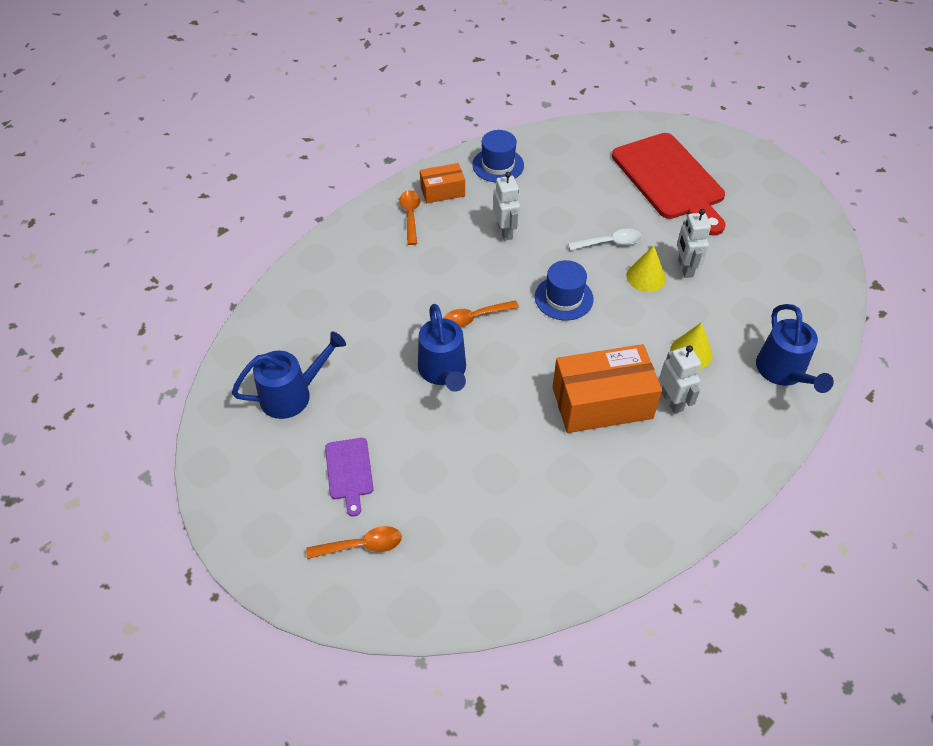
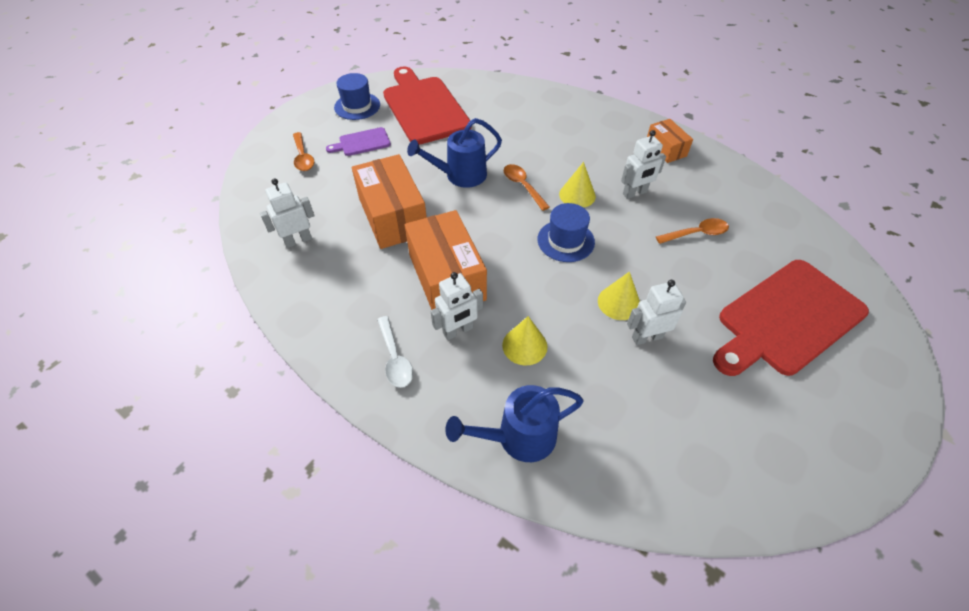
camera: 80 degrees right, 0 degrees up
(293, 394) = (424, 107): blue watering can -> red cutting board
(410, 216) = (625, 135): orange spoon -> orange spoon (696, 234)
(498, 165) = (722, 179): blue hat -> blue hat (357, 106)
(498, 275) = (577, 195): none -> yellow cone
(501, 445) = (393, 216): none -> orange box
(526, 548) = (298, 240): none -> white robot
(610, 243) = (655, 270): white spoon -> white spoon (395, 358)

